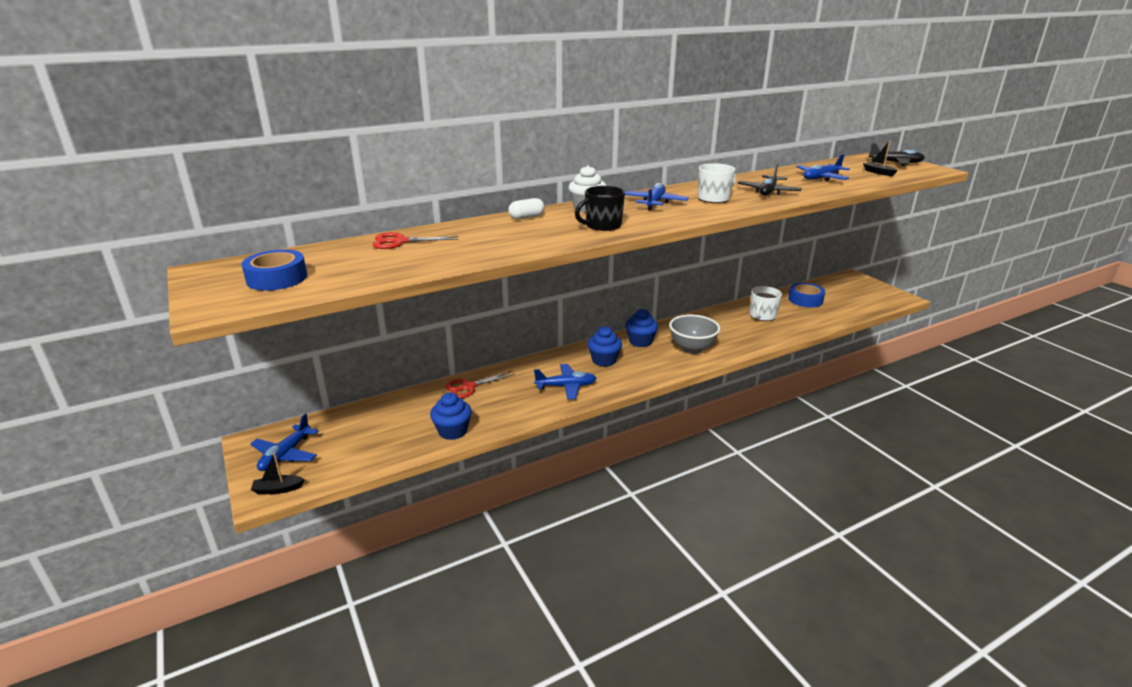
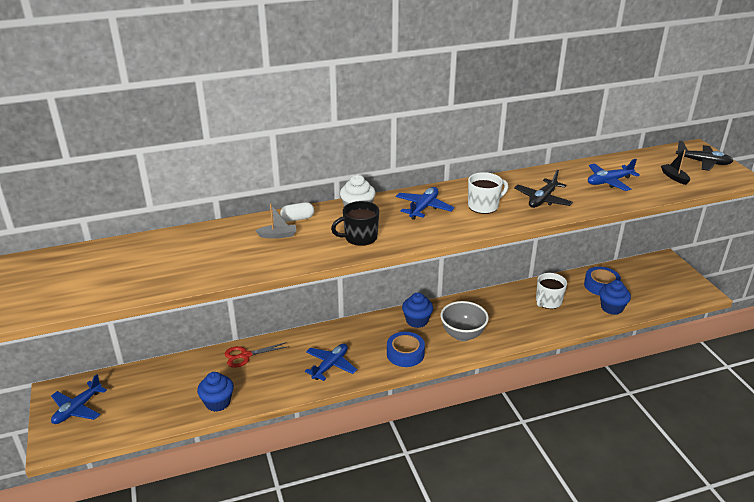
camera: 10 degrees right, 5 degrees up
(277, 278) = (64, 282): blue tape -> blue tape (405, 354)
(278, 489) = (64, 443): black boat -> none
(400, 242) = (177, 243): red scissors -> none
(512, 229) = (278, 235): none -> grey boat
(566, 386) = (330, 365): blue plane -> blue plane turned 60 degrees counterclockwise
(604, 360) = (375, 339): blue cupcake -> blue cupcake (611, 308)

